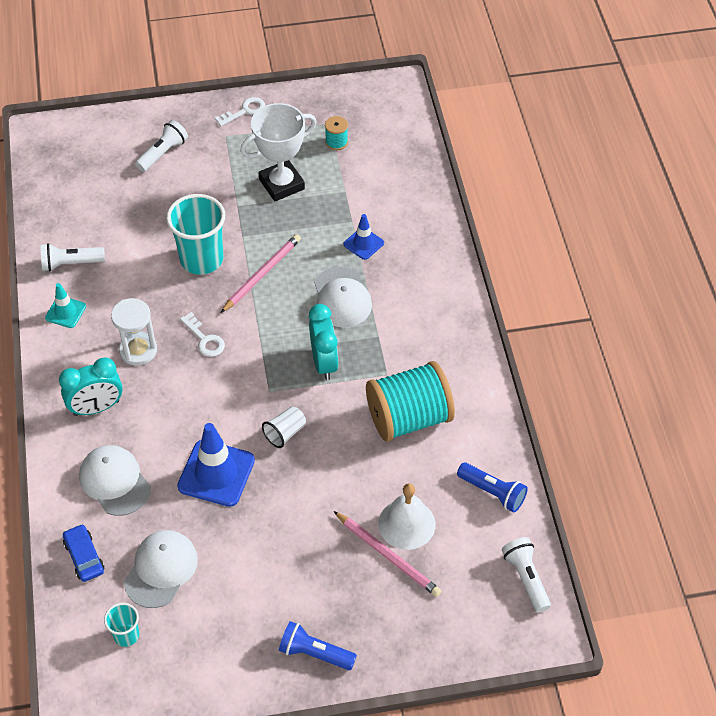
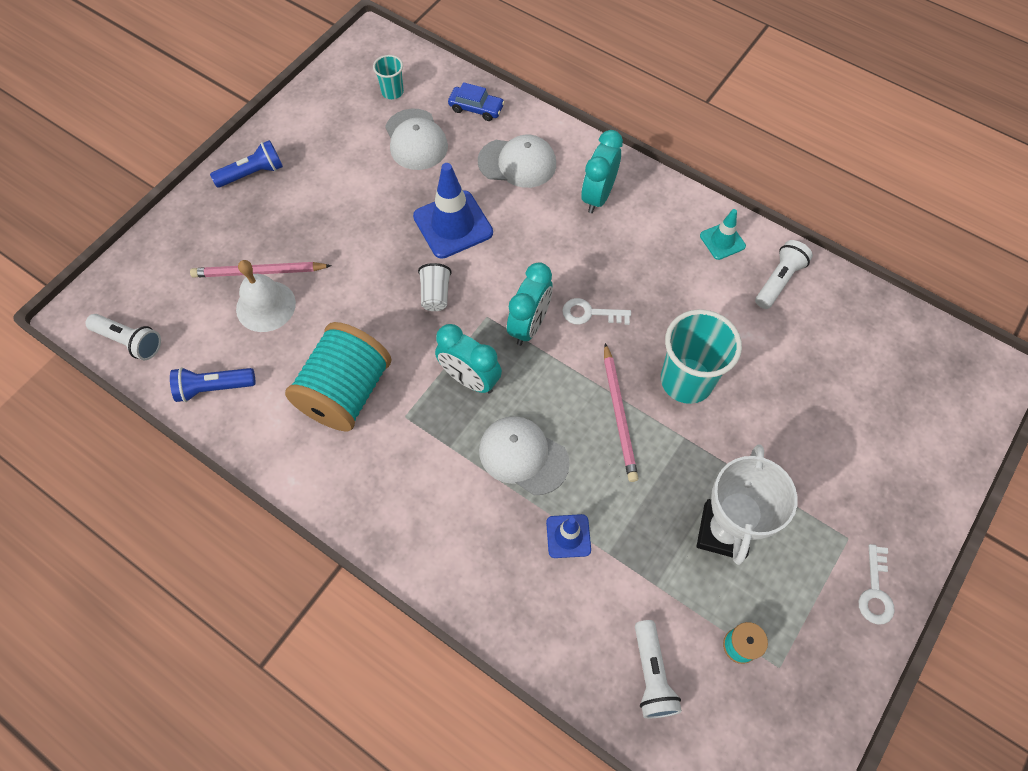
camera: 135 degrees right, 10 degrees up
(138, 350) = (627, 260): white hourglass -> none
(163, 153) = (870, 458): white flashlight -> white flashlight (651, 675)
(250, 363) = (529, 325): none -> turquoise clock

